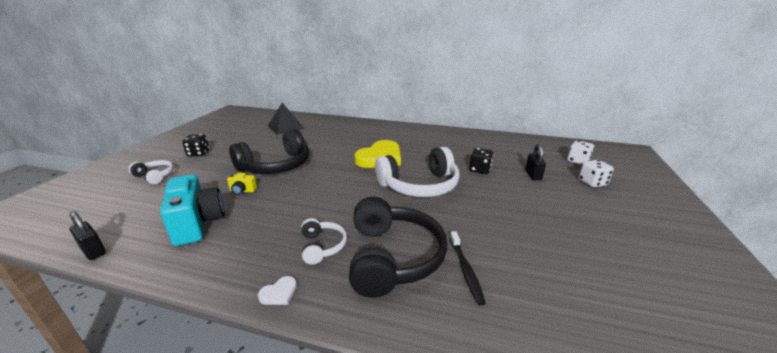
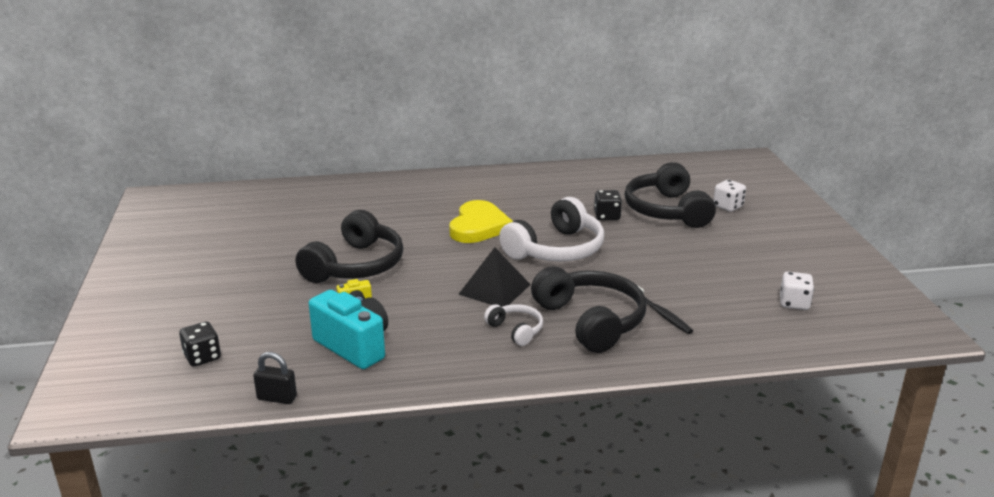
camera: 25 degrees left, 0 degrees up
(155, 176) = (205, 315): white headphones -> none
(198, 153) = (216, 274): black dice -> black dice (202, 357)
(279, 293) = (519, 372): white heart -> none
(285, 127) = (290, 208): black pyramid -> black pyramid (494, 289)
(533, 175) = (666, 211): black padlock -> black headphones
(578, 161) = (703, 183): white dice -> white dice (794, 303)

